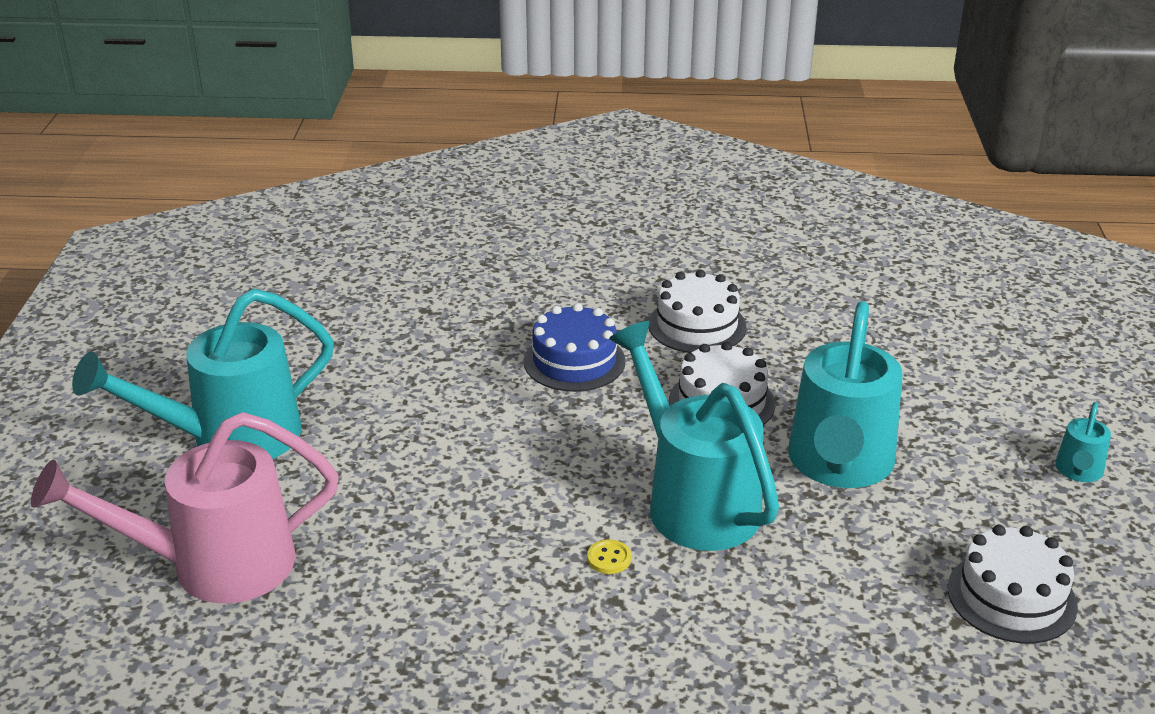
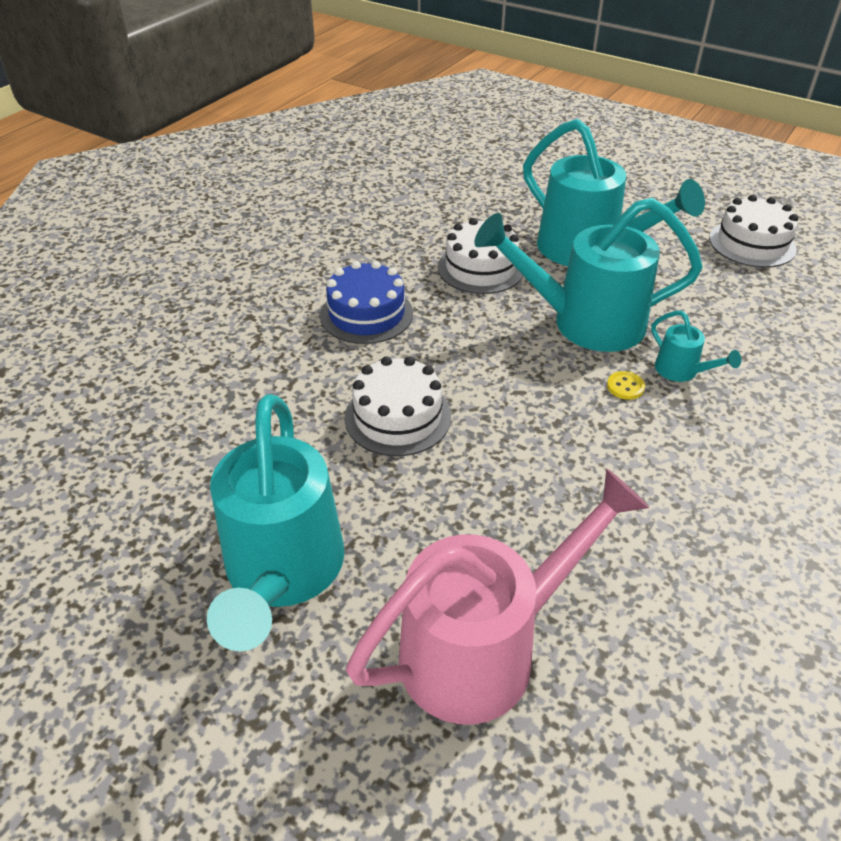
camera: 60 degrees left, 10 degrees up
(214, 565) = (484, 649): pink watering can -> pink watering can turned 135 degrees counterclockwise
(697, 325) = (378, 243): white cake -> white cake (397, 417)
(1078, 472) = (653, 177): turquoise watering can -> turquoise watering can (681, 371)

